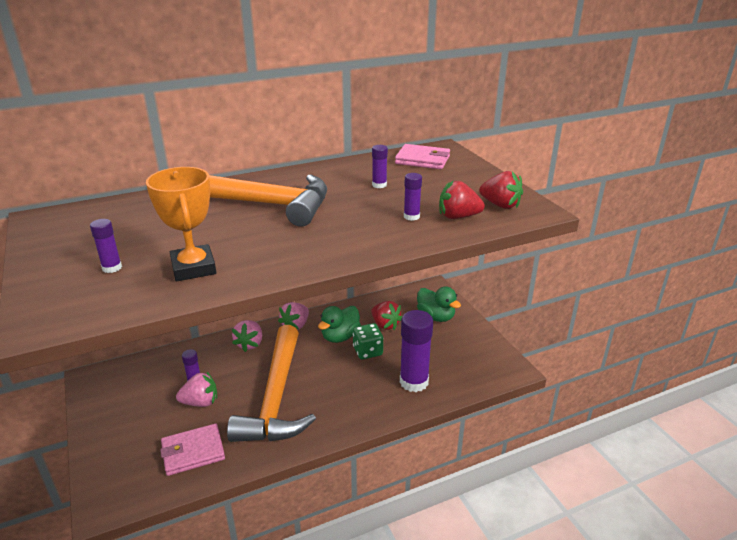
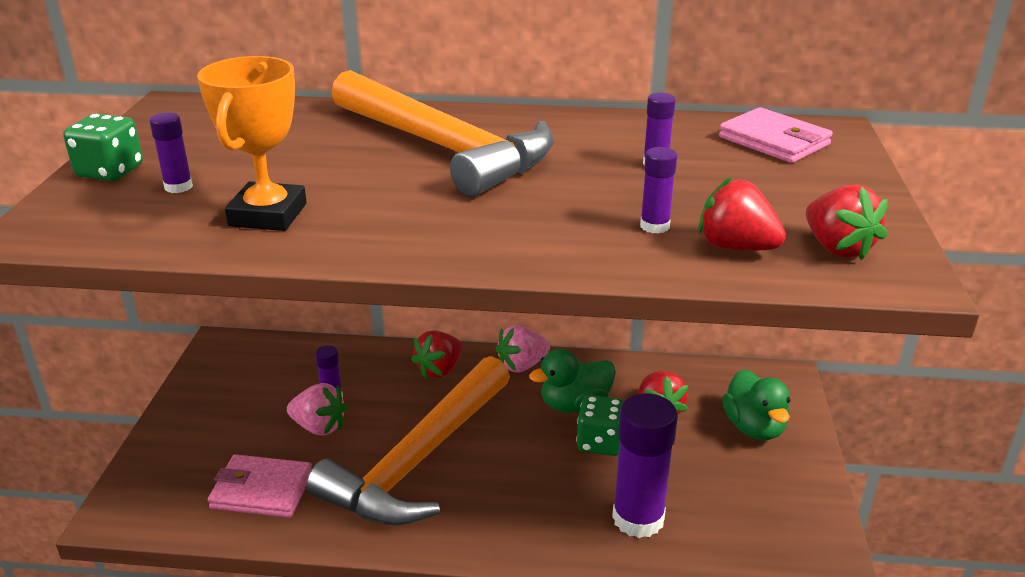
camera: 30 degrees right, 0 degrees up
(48, 271) = (110, 171): none -> green dice
(250, 344) = (440, 370): pink strawberry -> red strawberry

